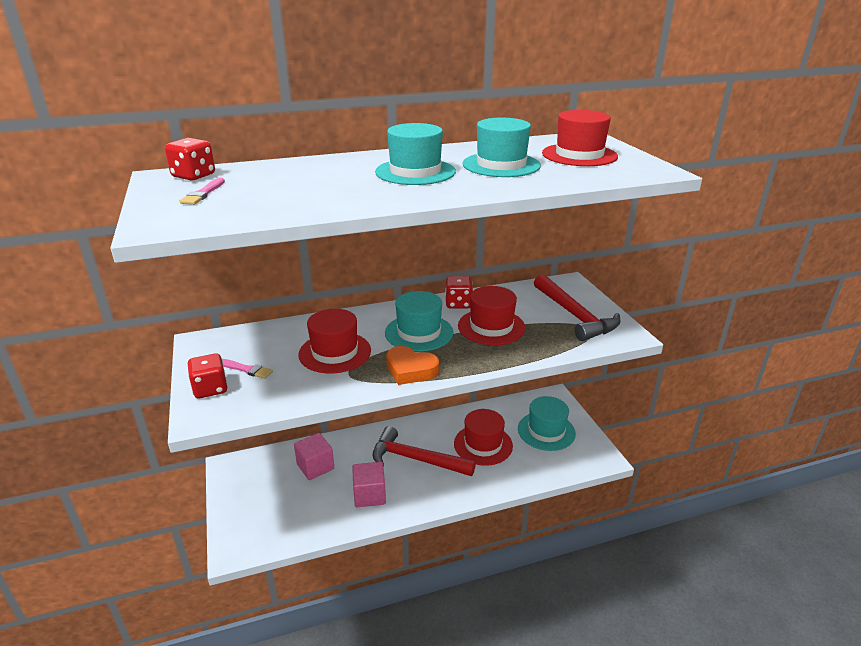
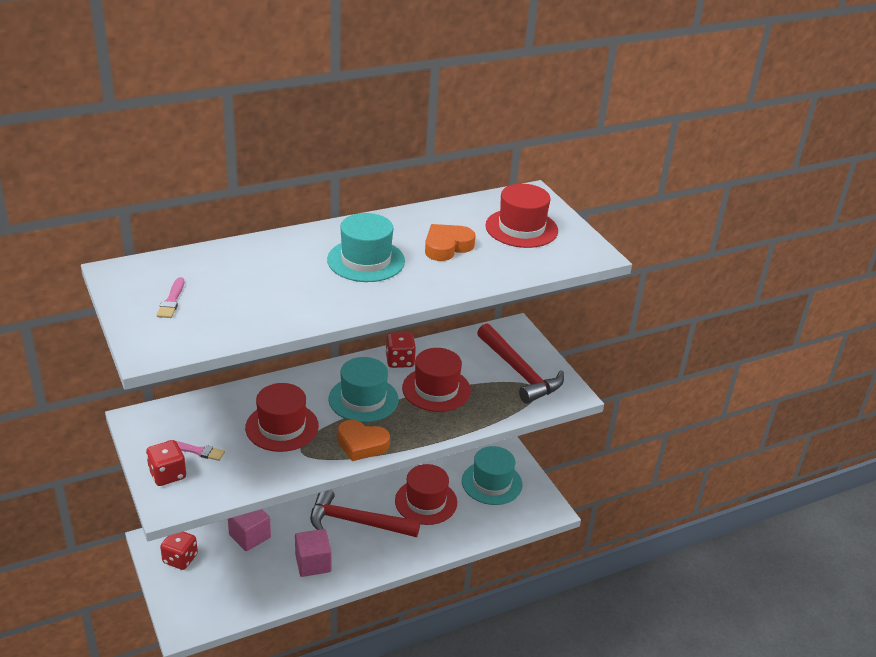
camera: 10 degrees left, 5 degrees up
(193, 176) = (149, 272): red dice -> red dice (180, 559)
(501, 165) = (447, 247): turquoise hat -> orange heart

